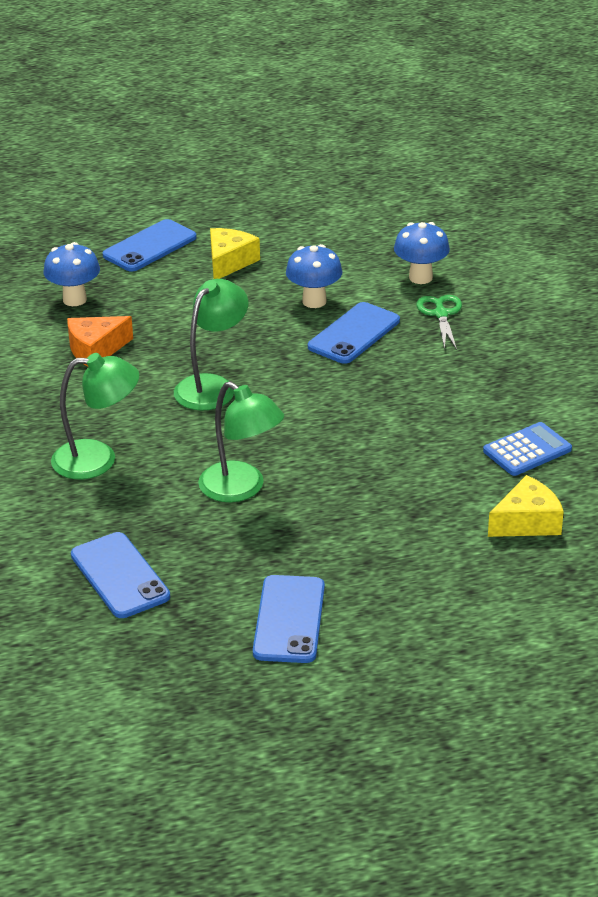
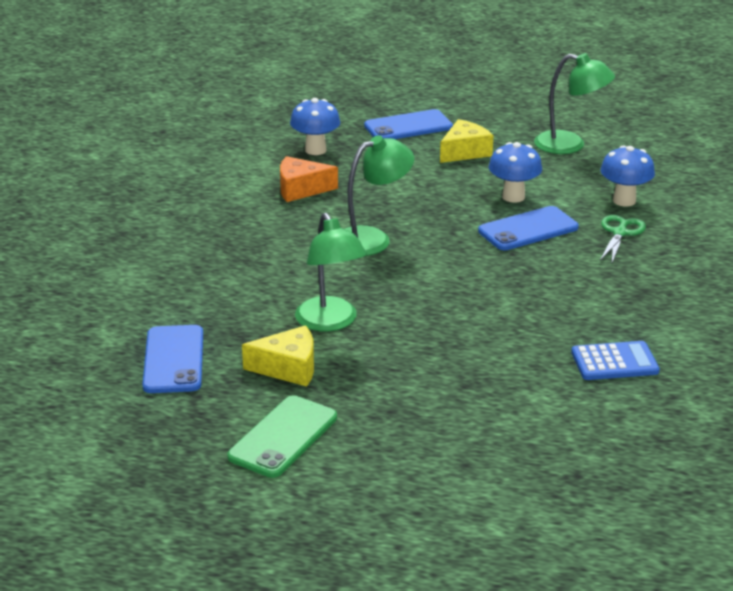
camera: 25 degrees right, 5 degrees down
(98, 459) = (233, 268): green lamp -> green lamp (570, 145)
(289, 619) = (283, 437): blue phone -> green phone
(527, 522) = (566, 422): yellow cheese -> yellow cheese (288, 368)

